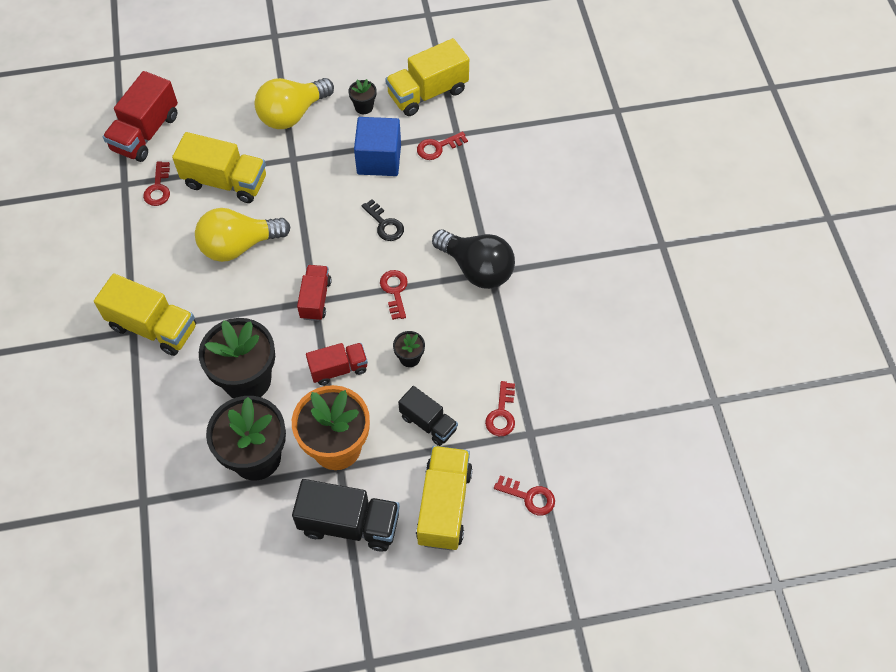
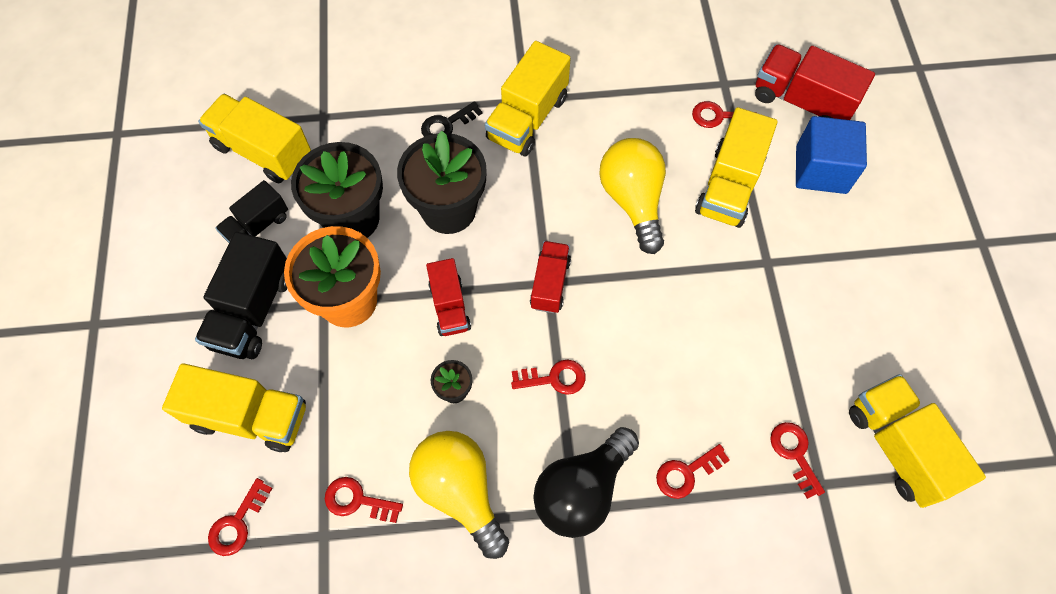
camera: 95 degrees right, 5 degrees up
(182, 550) = (263, 151): none -> yellow truck
(292, 114) = (843, 263): yellow light bulb -> yellow light bulb (460, 491)
(315, 299) = (550, 284): red truck -> red truck turned 90 degrees counterclockwise
(364, 107) = (863, 355): black flower pot -> none
(379, 159) = (770, 370): blue cube -> blue cube (821, 169)
(385, 224) = (660, 372): black key -> black key (447, 125)
(428, 423) = (360, 406): black truck -> black truck (257, 226)
(458, 208) = (686, 473): none -> red key

